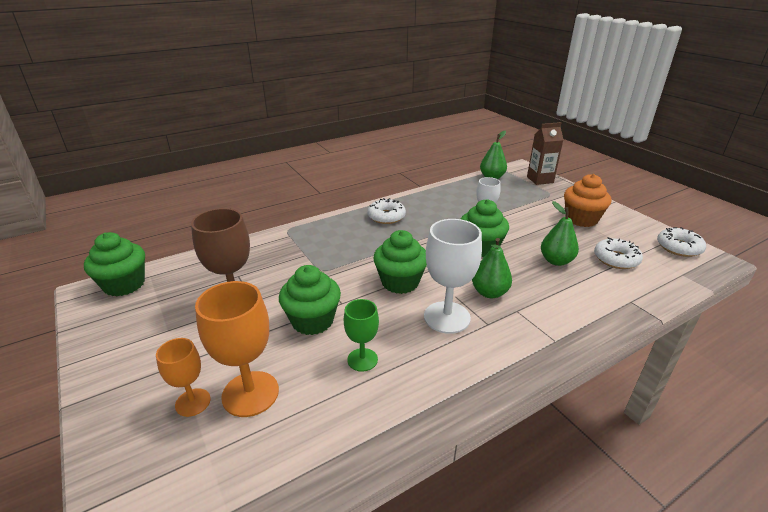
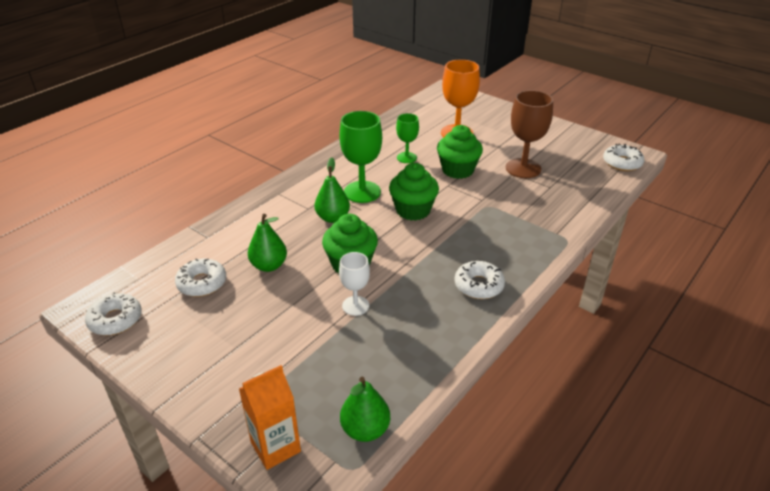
camera: 160 degrees right, 5 degrees up
(124, 284) = (622, 163): green cupcake -> white donut
(193, 402) = (482, 125): orange goblet -> none
(447, 317) = (362, 192): white goblet -> green goblet
(540, 180) = (275, 447): brown carton -> orange carton
(581, 219) = (224, 345): orange cupcake -> none

